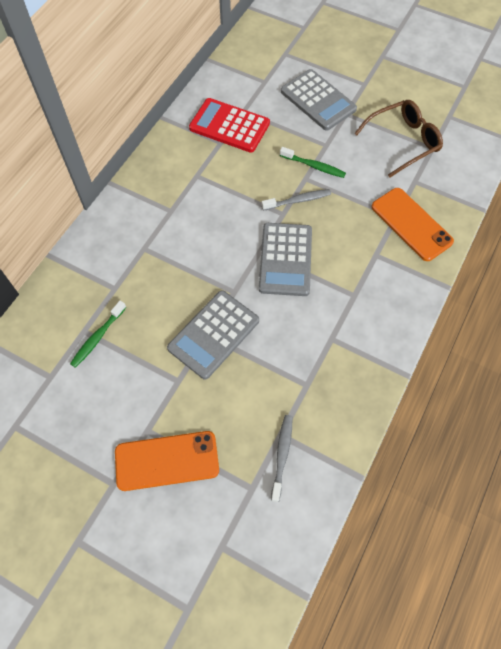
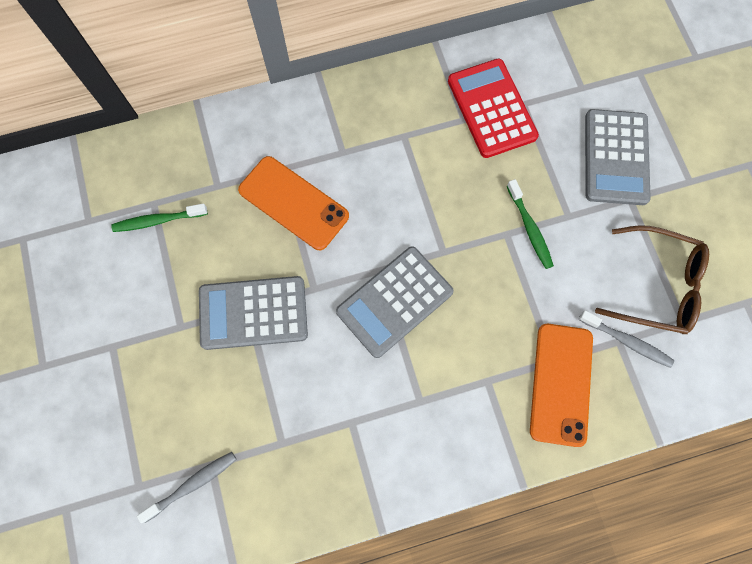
camera: 45 degrees right, 10 degrees up
(167, 460) = (100, 389): orange phone -> orange phone (293, 203)
(298, 200) = (473, 251): grey toothbrush -> grey toothbrush (627, 341)

